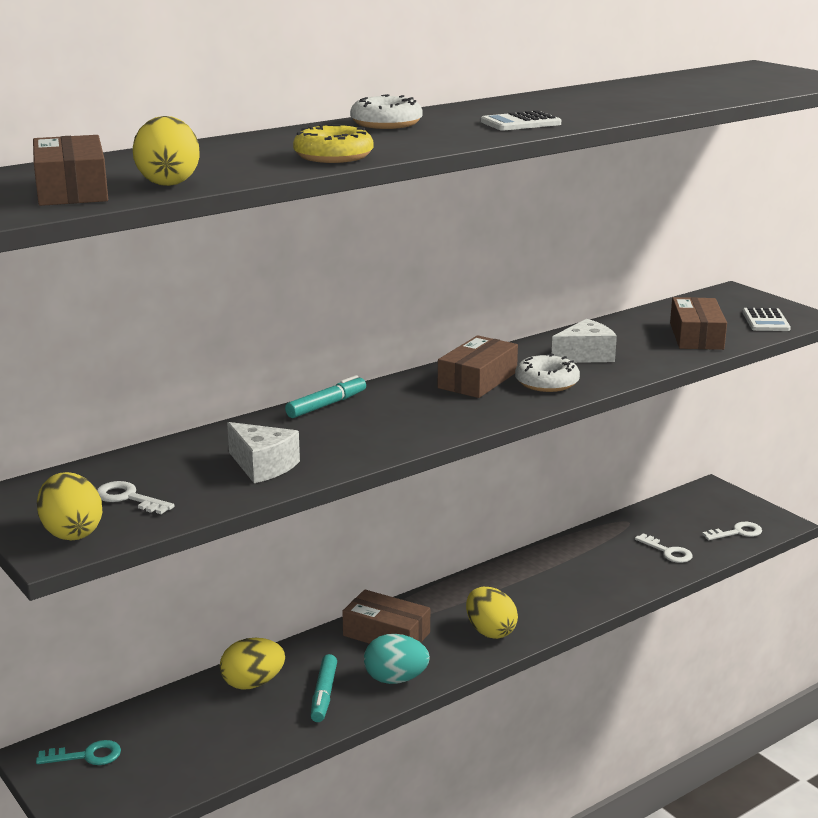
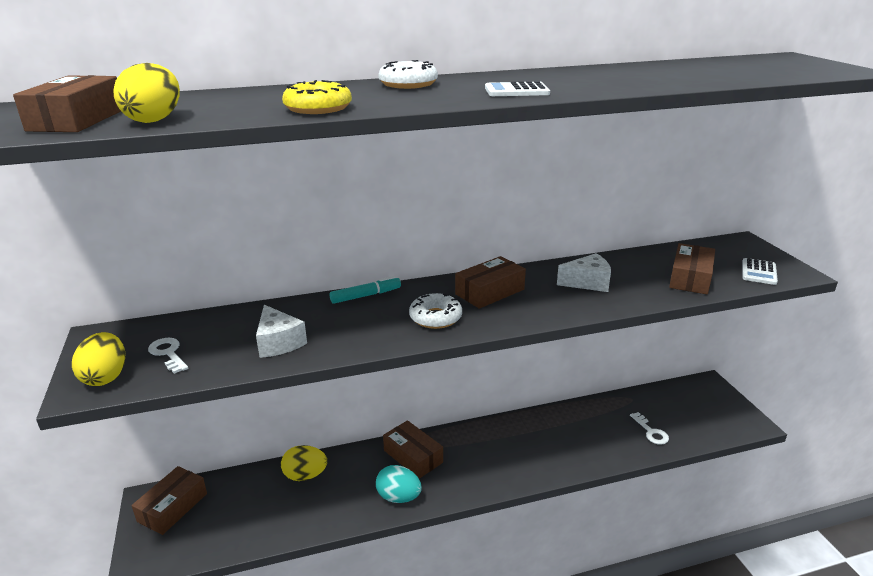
camera: 20 degrees right, 5 degrees up
(86, 756) = (172, 507): turquoise key -> brown box
(324, 694) = (344, 497): turquoise marker -> none
(490, 631) = (485, 472): yellow egg -> none
(546, 382) = (541, 303): white donut -> white donut (435, 317)
(737, 532) = (714, 426): white key -> none

